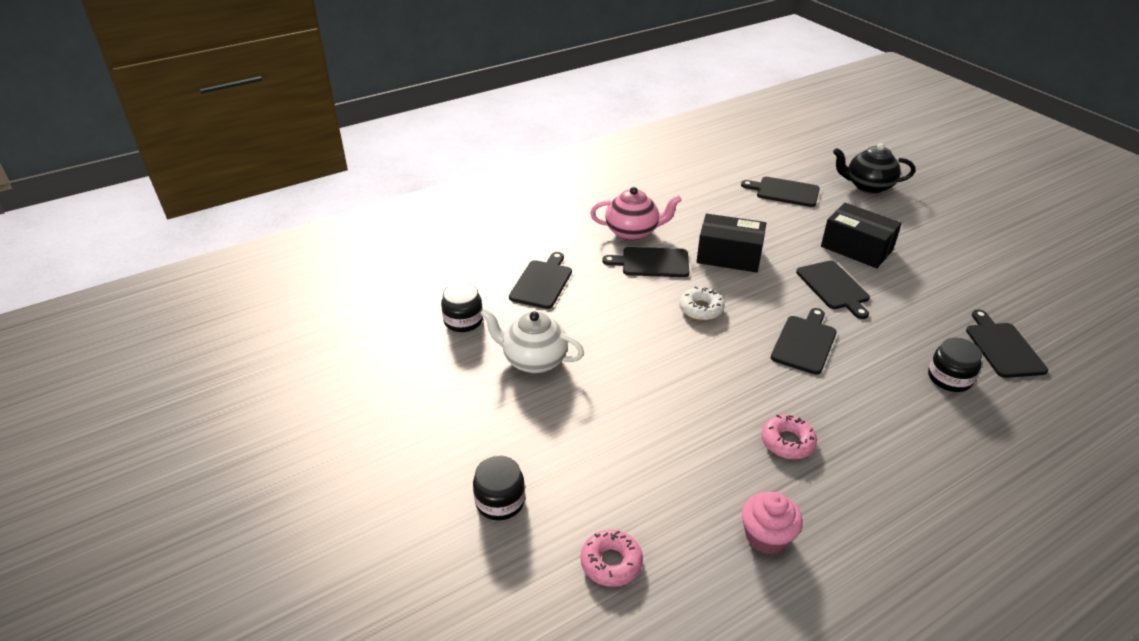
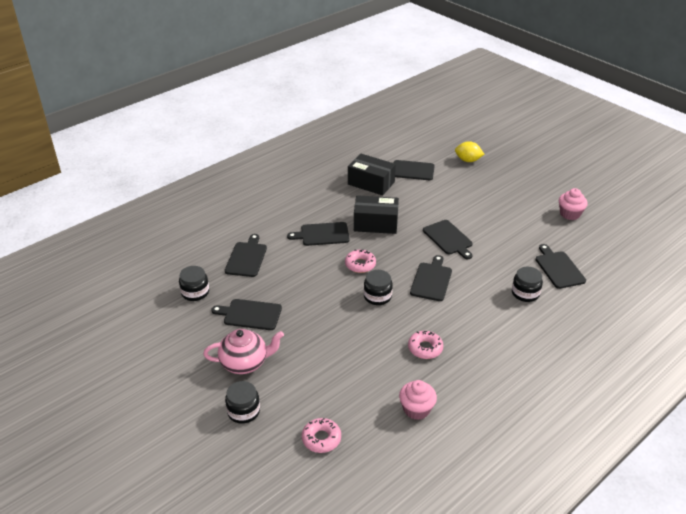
camera: 10 degrees left, 0 degrees up
(533, 360) = (250, 314): white teapot -> black cutting board
(633, 232) = (306, 212): pink teapot -> pink teapot (245, 363)
(701, 309) = (360, 264): white donut -> pink donut
(721, 356) = (377, 296): none -> black jar
(856, 248) = (462, 208): black box -> black box (371, 183)
(868, 186) = (468, 160): black teapot -> yellow lemon
(1020, 272) = (570, 214): none -> pink cupcake

